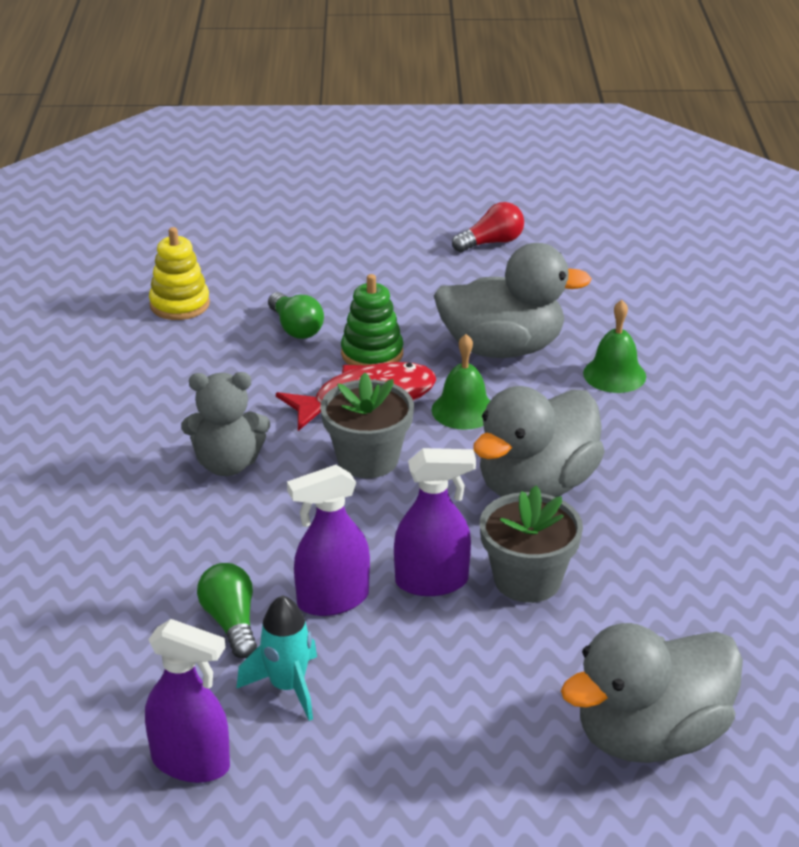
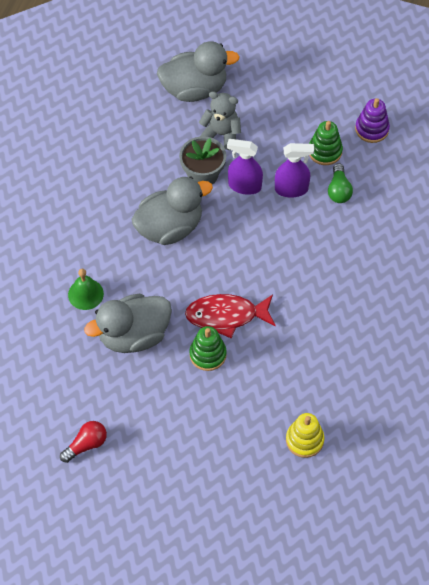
camera: 160 degrees left, 25 degrees up
(191, 763) = (372, 129): purple spray bottle -> purple stacking toy
(227, 464) = (314, 289): grey teddy bear -> grey teddy bear (221, 134)
(287, 687) = (325, 151): turquoise rocket -> green stacking toy
(295, 328) = (242, 393): green light bulb -> none
(368, 459) = (243, 270): grey flower pot -> none
(463, 410) = (179, 291): green bell -> none
(491, 242) = (86, 445): red light bulb -> red light bulb turned 150 degrees clockwise
(502, 348) = (133, 335): grey duck -> grey duck turned 45 degrees counterclockwise

